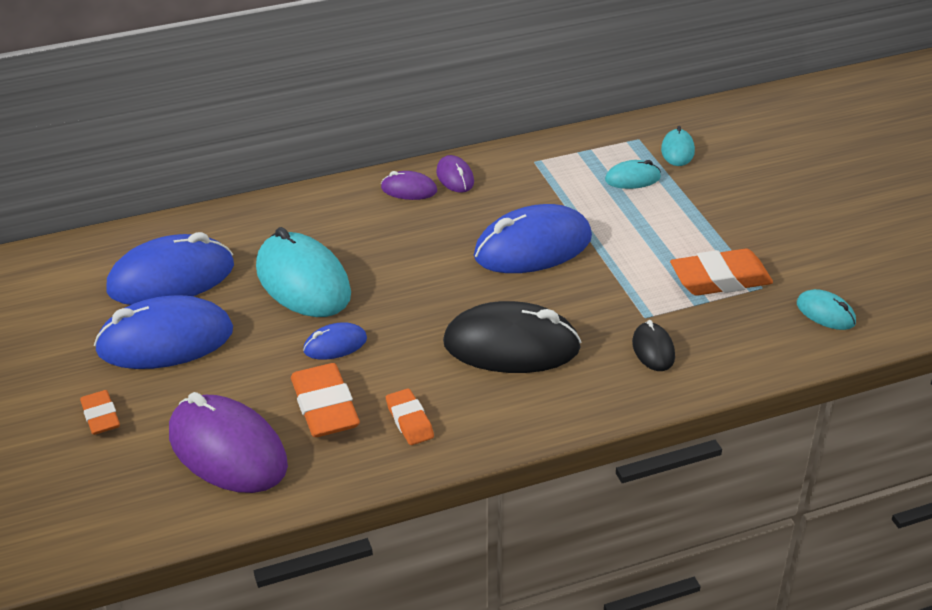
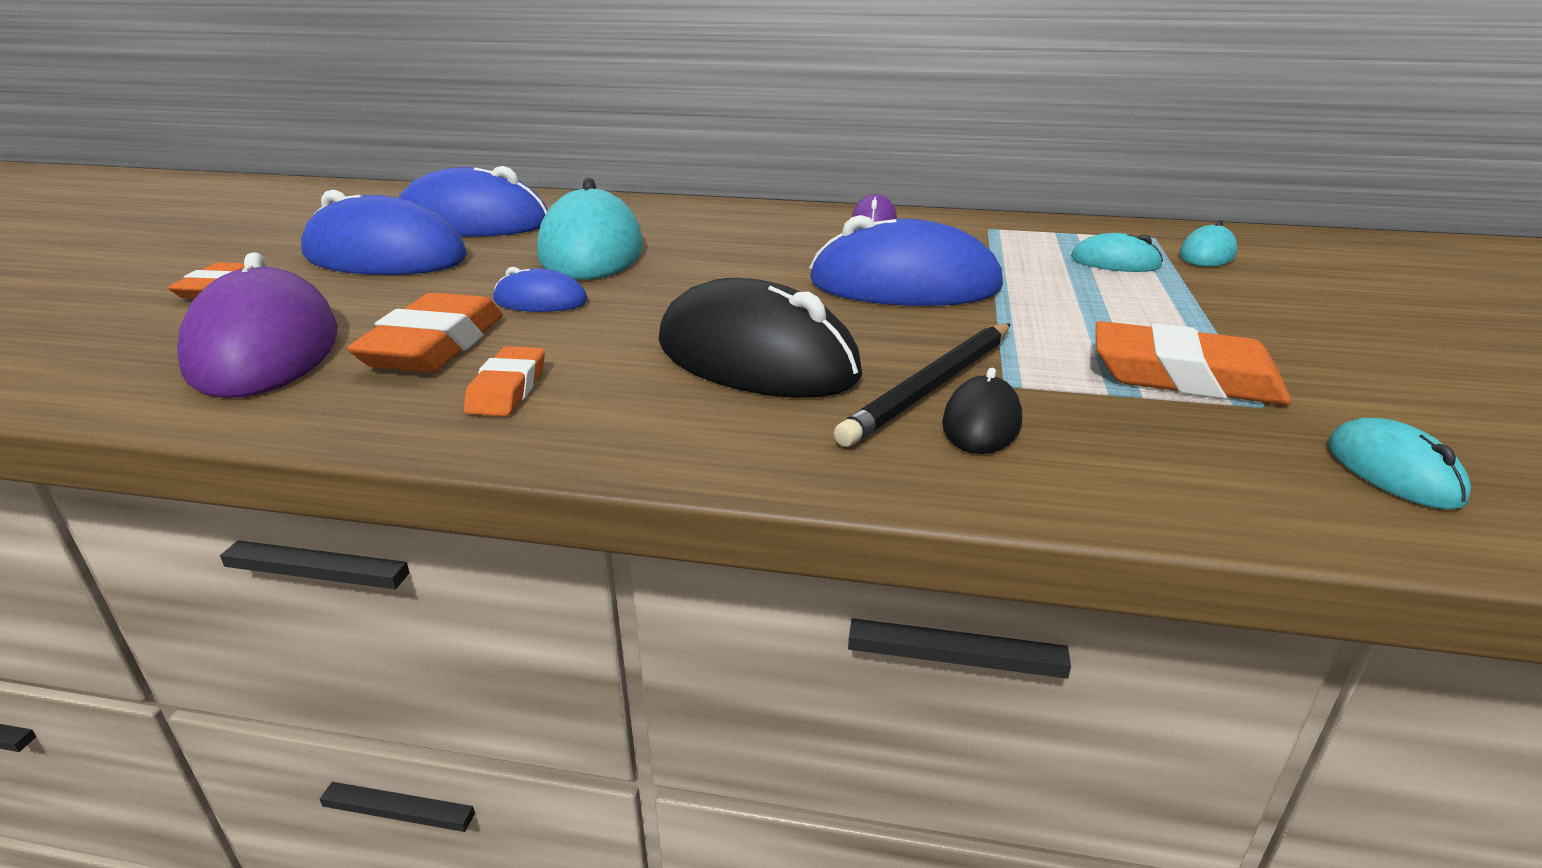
camera: 30 degrees right, 10 degrees down
(409, 190) = (808, 219): purple mouse -> none
(614, 333) = (932, 387): none -> black pencil

